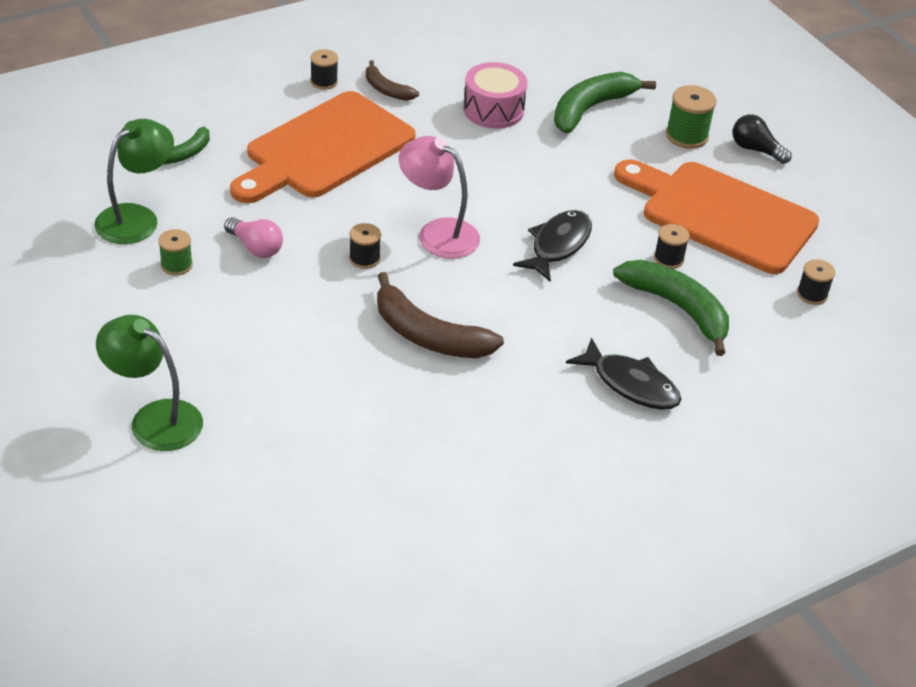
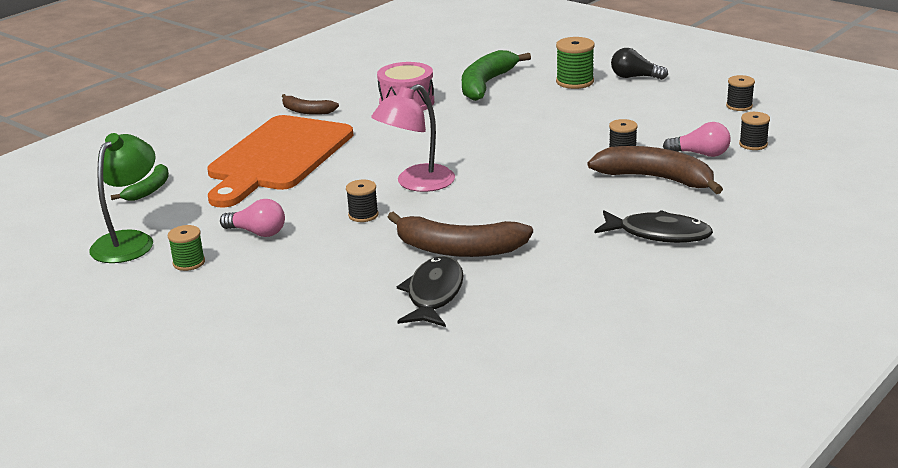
camera: 15 degrees left, 15 degrees down
(154, 418) = (237, 376): green lamp -> none
(324, 82) = (248, 118): black spool -> black spool (739, 106)
(438, 233) = (416, 183): pink lamp -> pink lamp turned 60 degrees counterclockwise
(558, 245) = (525, 166): black fish -> black fish (434, 294)
(678, 308) = (656, 179): green banana -> brown banana
(721, 215) = (641, 118): orange cutting board -> none
(747, 289) = (700, 154): none -> pink light bulb

